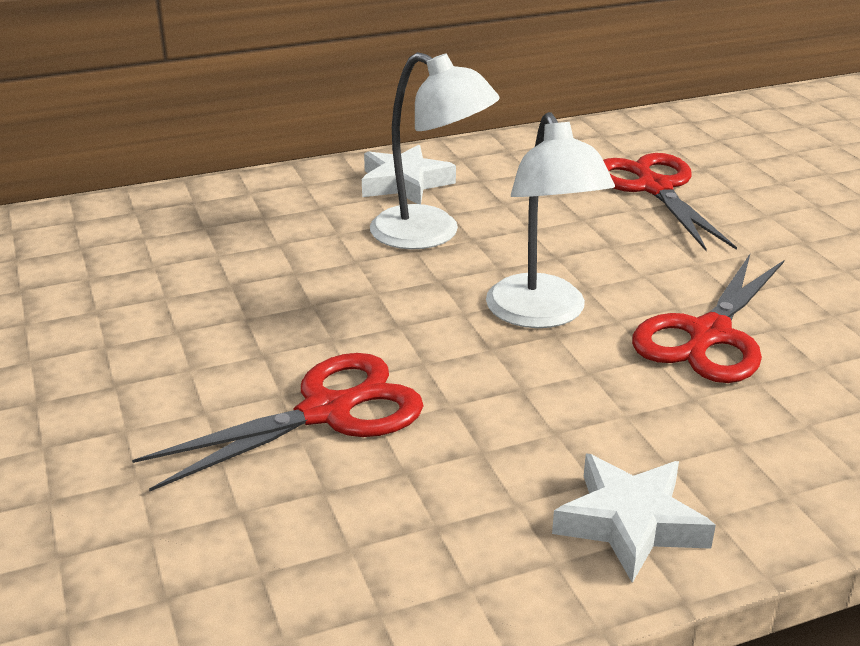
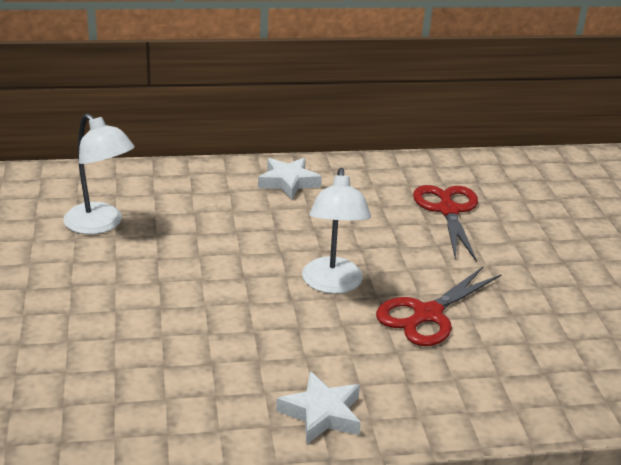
camera: 10 degrees right, 0 degrees up
(326, 412) = (182, 322): red scissors -> none
(430, 234) = (289, 220): white lamp -> white lamp (100, 225)

